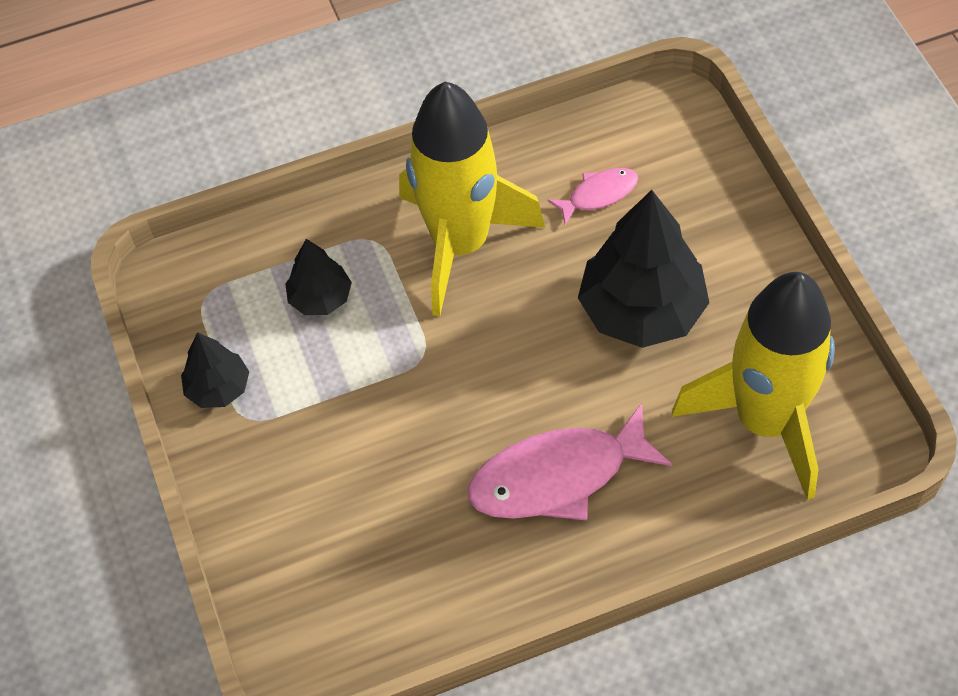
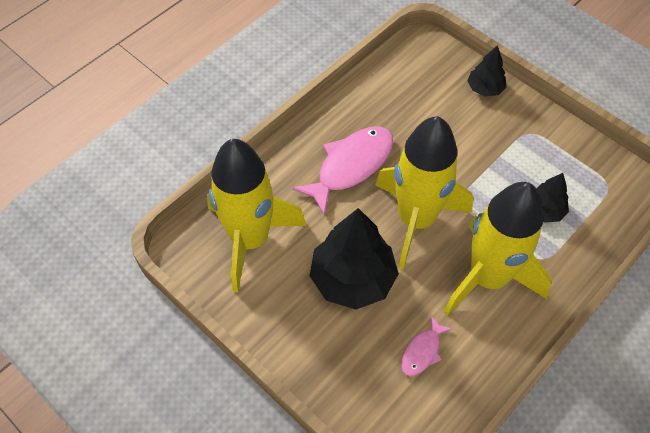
camera: 150 degrees right, 0 degrees up
(218, 388) = (557, 141): black tree -> black tree (485, 88)
(507, 355) = (416, 220): none -> yellow rocket

